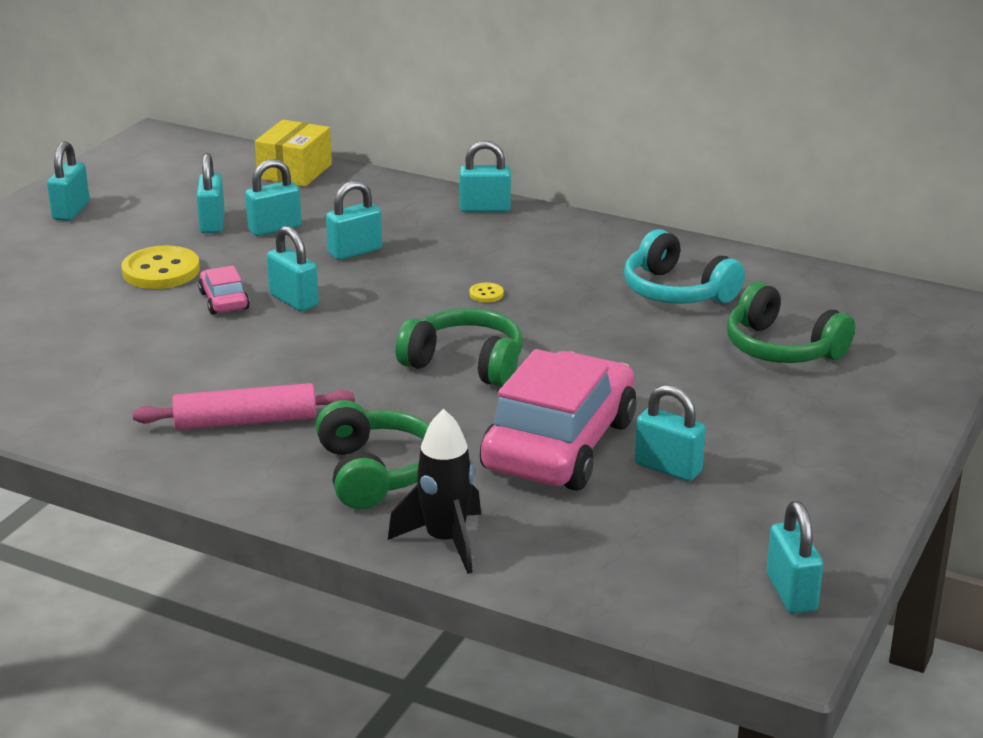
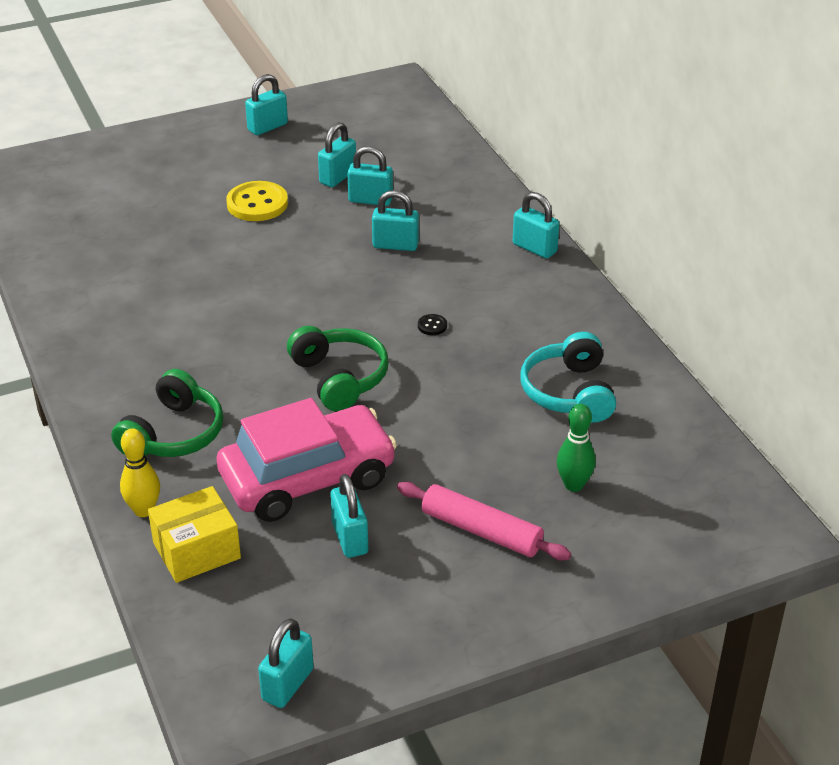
camera: 40 degrees right, 10 degrees up
(224, 300) = (262, 247): pink car -> none
(245, 421) = (154, 352): pink rolling pin -> pink rolling pin (481, 531)
(294, 171) = (448, 154): yellow box -> yellow box (196, 550)
(294, 300) = (304, 268): turquoise padlock -> none
(445, 541) = (144, 510): black rocket -> yellow bowling pin
(486, 294) = (432, 326): yellow button -> black button
(782, 348) = (574, 485): green headphones -> green bowling pin

